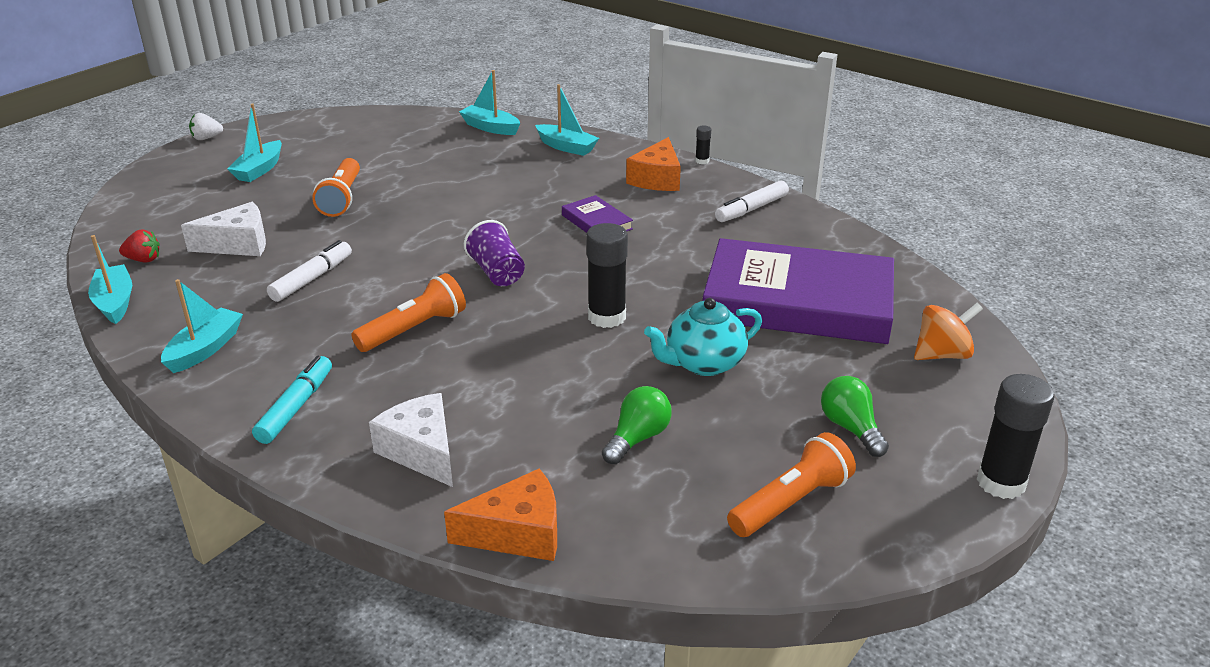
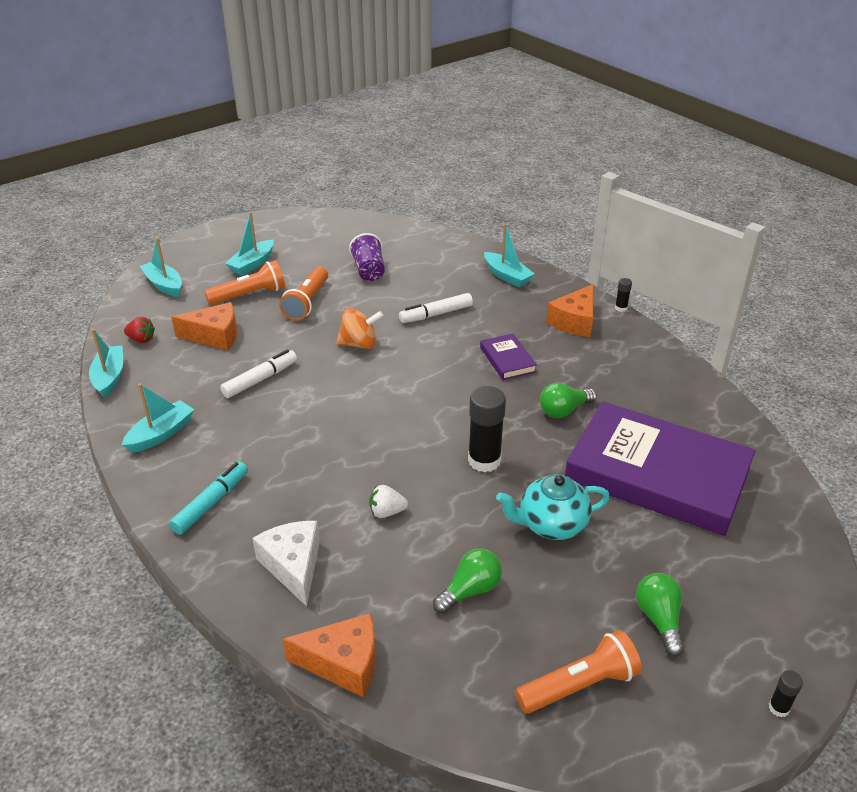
camera: 15 degrees right, 5 degrees up
(206, 138) = (221, 226): white strawberry -> white strawberry (386, 512)
(238, 244) = (215, 336): white cheese -> orange cheese
(414, 329) = (324, 444): orange flashlight -> orange flashlight (249, 295)
(490, 128) = (449, 246): turquoise boat -> turquoise boat (164, 285)
(497, 273) = (408, 398): purple cup -> purple cup (369, 271)
(676, 259) = (564, 410): none -> green light bulb
(751, 209) = (648, 367): white marker -> white marker (436, 314)
(942, 354) = (771, 557): orange spinning top -> orange spinning top (359, 344)
(1001, 482) = (778, 708): black glue stick -> black glue stick, size x0.47

